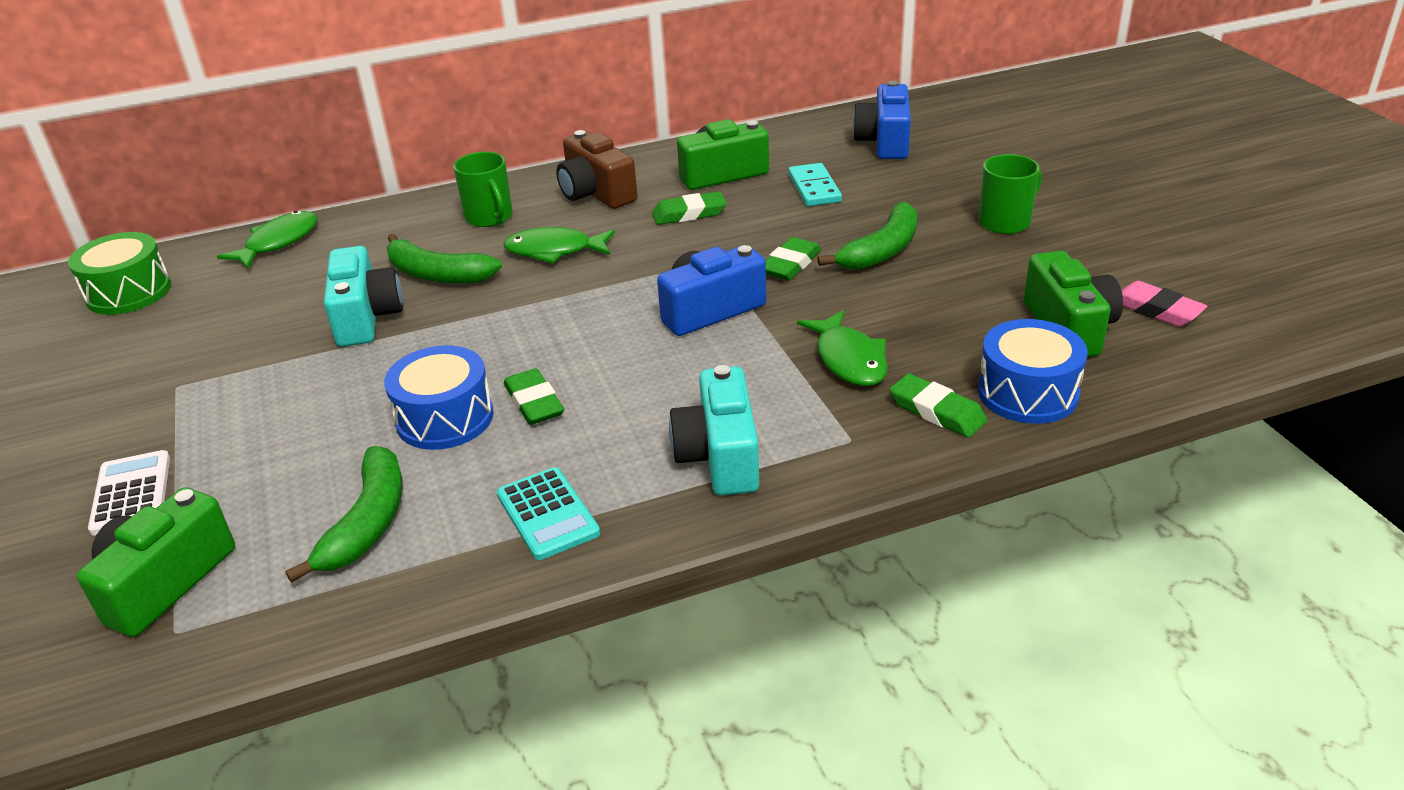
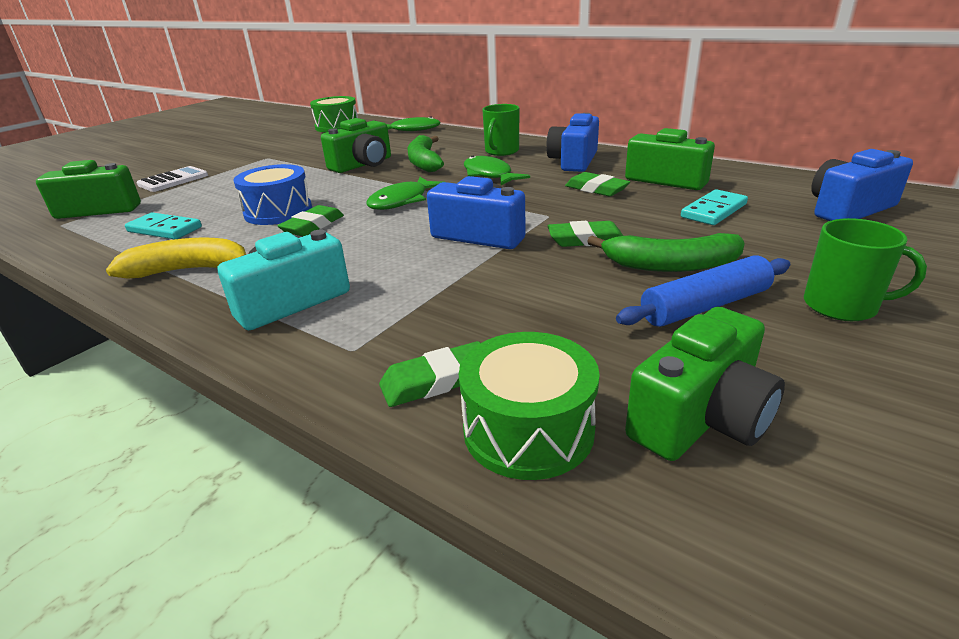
camera: 55 degrees right, 5 degrees down
(366, 317) = (363, 165): turquoise camera -> green camera
(367, 523) = (164, 229): green banana -> turquoise domino
(547, 514) = (190, 270): turquoise calculator -> yellow banana
(596, 193) = (573, 161): brown camera -> blue camera
(849, 359) = (476, 308): green fish -> green fish (402, 201)
(937, 411) = (437, 380): green eraser -> green eraser turned 60 degrees clockwise
(953, 266) = (705, 306): none -> blue rolling pin
(1028, 393) = (528, 429): blue drum -> green drum
(1156, 309) = (860, 484): pink eraser -> none

